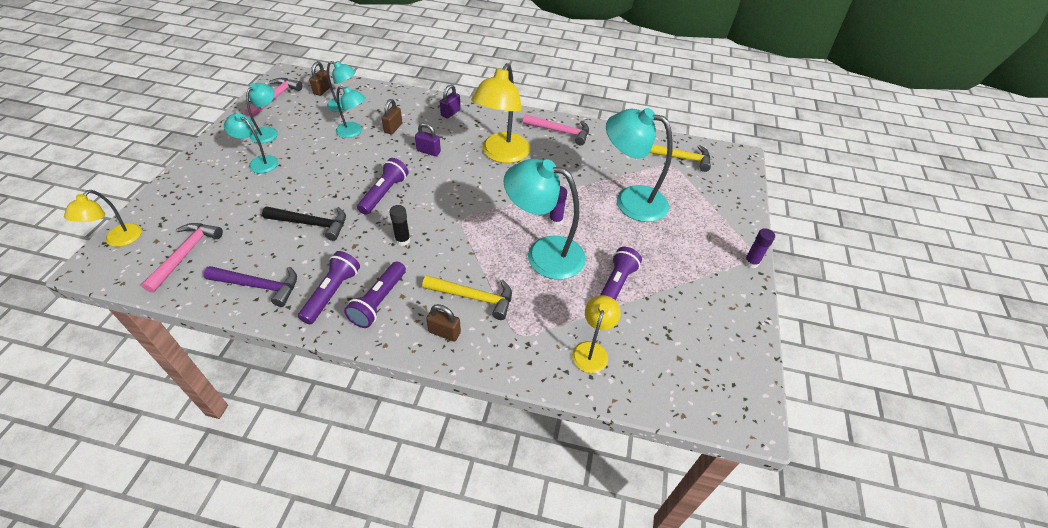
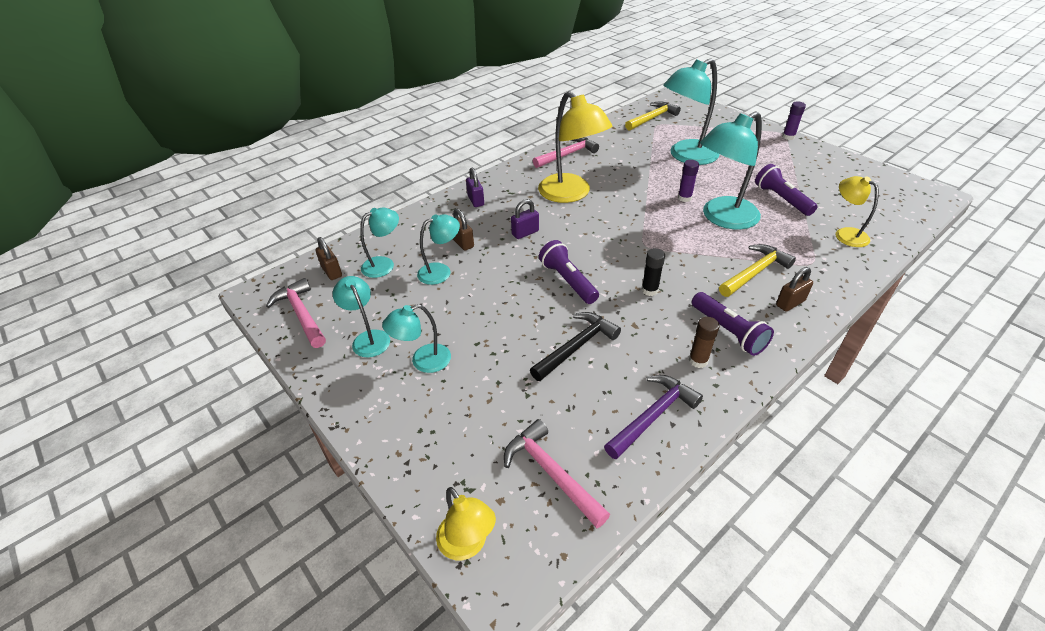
camera: 50 degrees left, 5 degrees down
(332, 293) = (698, 361): purple flashlight -> brown glue stick

